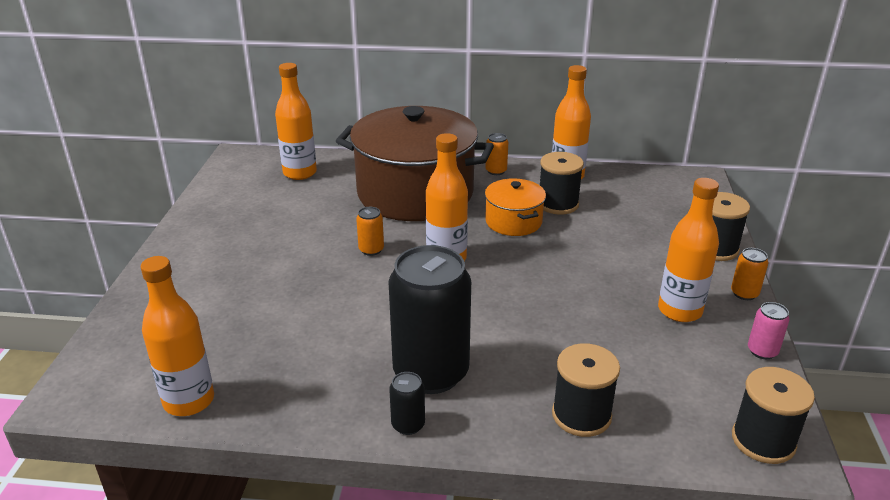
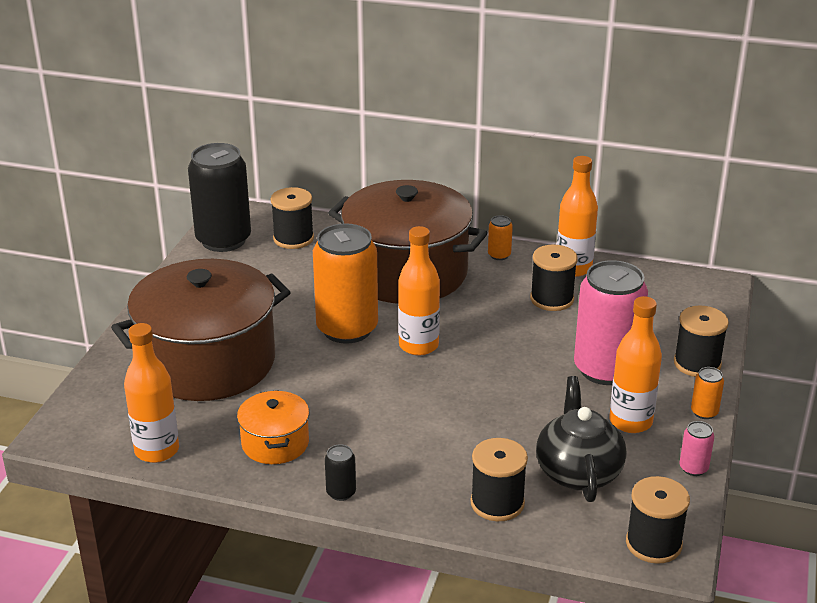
camera: 10 degrees right, 0 degrees up
(233, 297) = (208, 362): none -> brown pot
(300, 173) = (293, 238): orange bottle -> black spool
(371, 250) = (347, 329): orange can -> orange can, size x2.43
(431, 373) = (373, 451): black can -> black can (223, 240)
(513, 221) = (498, 314): orange pot -> orange pot (275, 443)
(633, 263) = (605, 369): none -> pink can
(651, 369) = (578, 471): none -> black teapot

